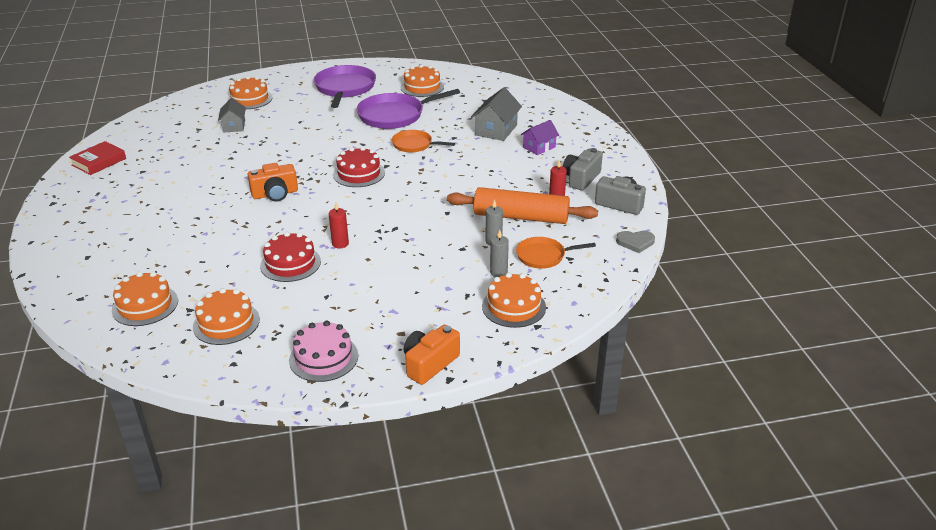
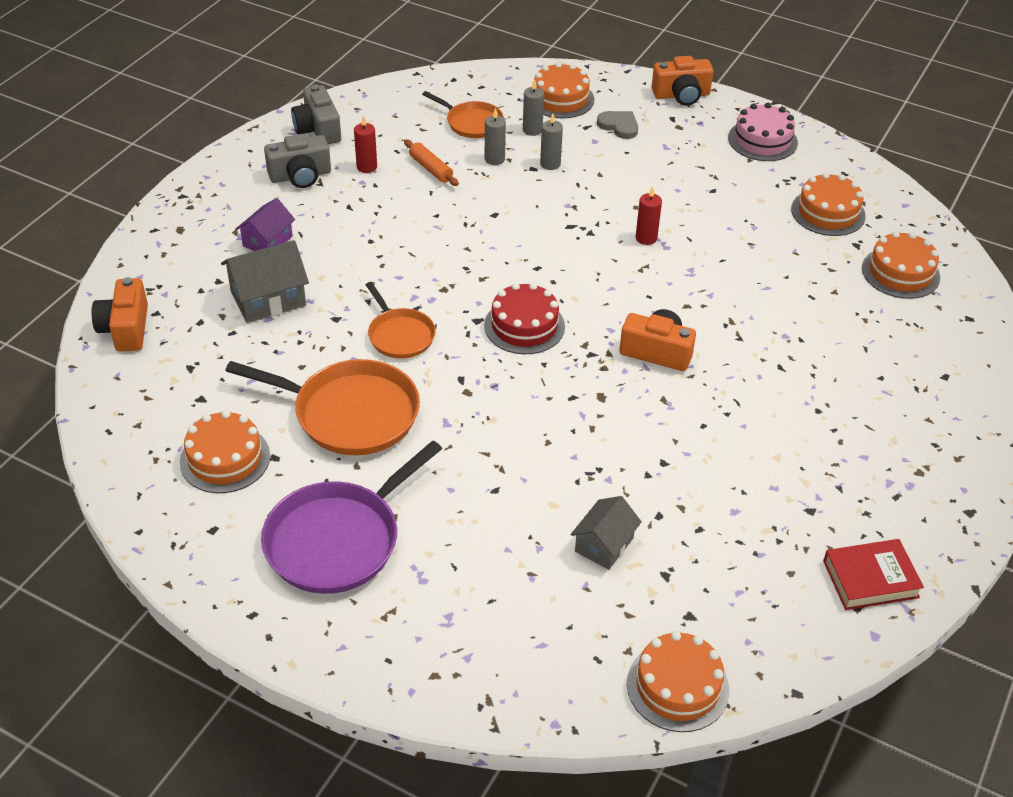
camera: 140 degrees left, 10 degrees up
(250, 99) = (518, 616): orange cake -> orange cake (677, 686)
(290, 263) = (718, 242): red cake -> none
(394, 115) = (350, 413): purple pan -> orange pan
(455, 256) = (550, 164): none -> grey candle
(521, 217) = (431, 169): orange rolling pin -> orange rolling pin, size x0.46
(533, 98) = (125, 329): none -> orange camera
(539, 147) = (267, 241): purple house -> purple house turned 60 degrees counterclockwise
(635, 242) = (374, 91): grey heart -> grey heart (619, 126)

